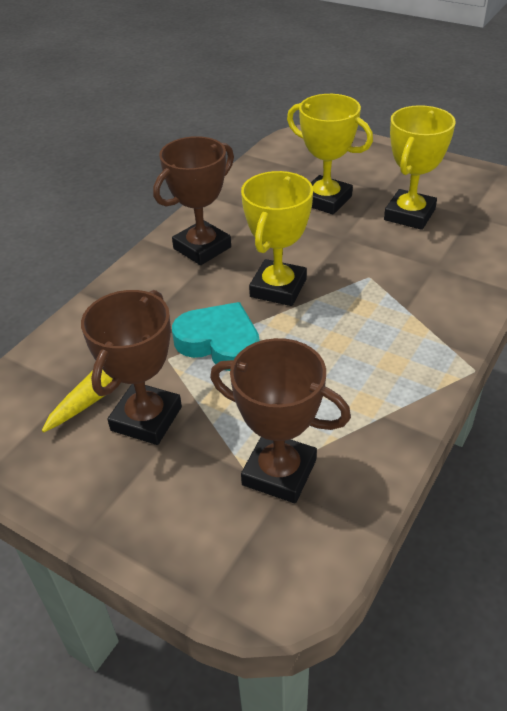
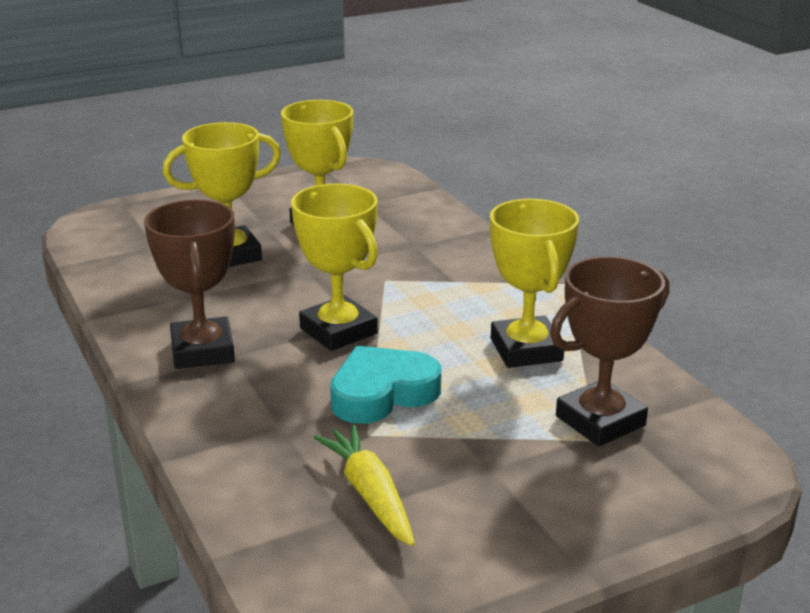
camera: 60 degrees left, 15 degrees down
(146, 418) = (450, 476): brown trophy -> none
(344, 389) = (526, 350): none -> yellow trophy

